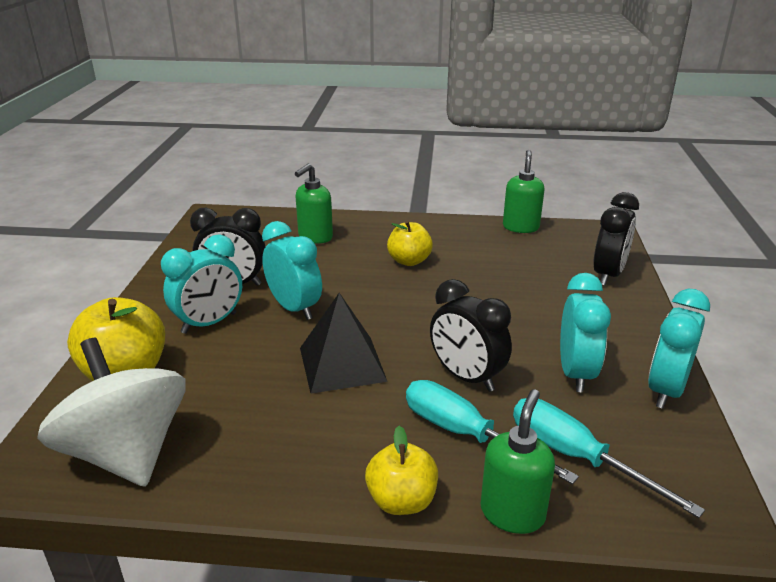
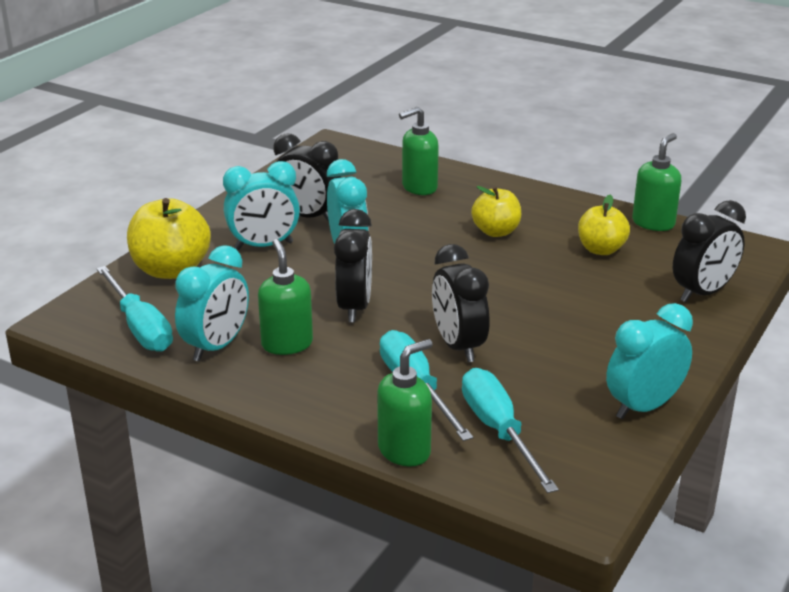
camera: 25 degrees right, 0 degrees up
(127, 452) = (140, 327): white spinning top -> turquoise screwdriver
(303, 424) = (287, 344): none -> green soap dispenser
(342, 364) = (354, 307): black pyramid -> black clock
(401, 501) = (323, 417): yellow apple -> yellow apple (601, 250)
(575, 373) = (567, 370): turquoise clock -> turquoise clock (216, 347)

